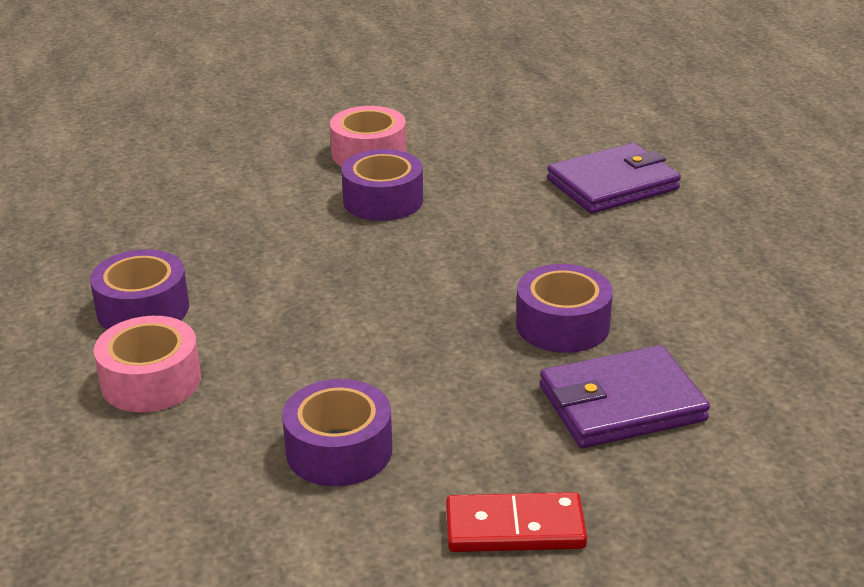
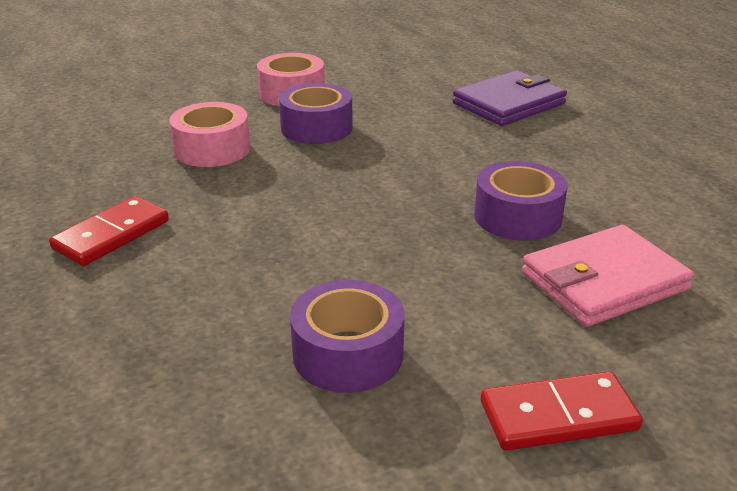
camera: 10 degrees left, 0 degrees up
(143, 309) = (111, 235): purple tape -> red domino
(151, 381) = (133, 302): pink tape -> pink tape (212, 149)
(621, 404) = (604, 281): purple wallet -> pink wallet

